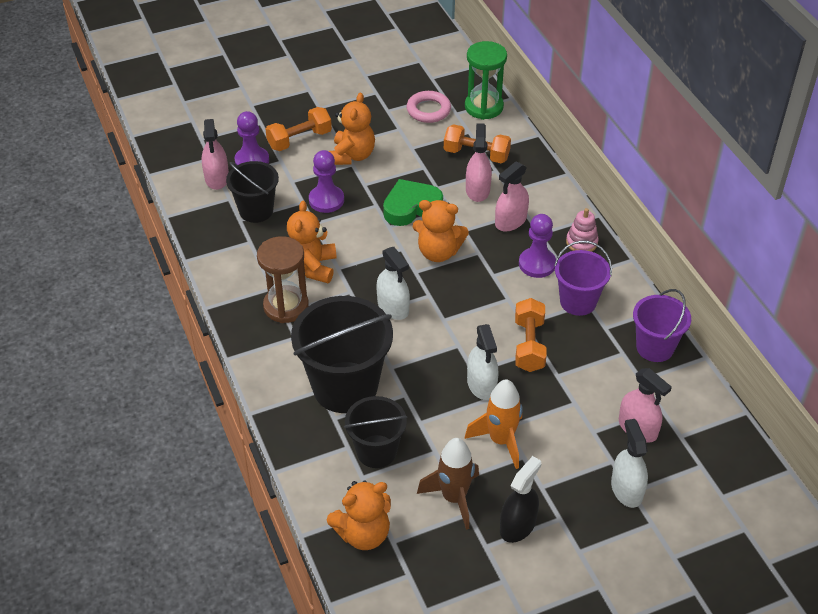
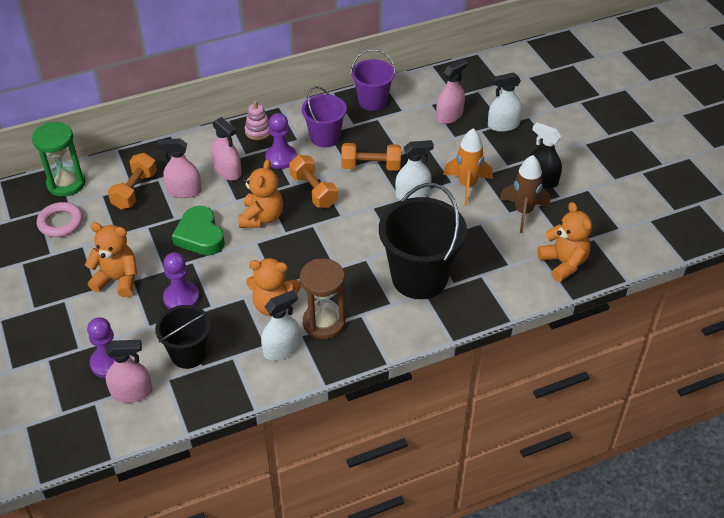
camera: 90 degrees left, 0 degrees up
(299, 139) = (82, 323): orange dumbbell -> orange dumbbell (313, 191)
(376, 451) = (485, 256): black bucket -> none
(393, 307) = (327, 247): white spray bottle -> white spray bottle (282, 349)

